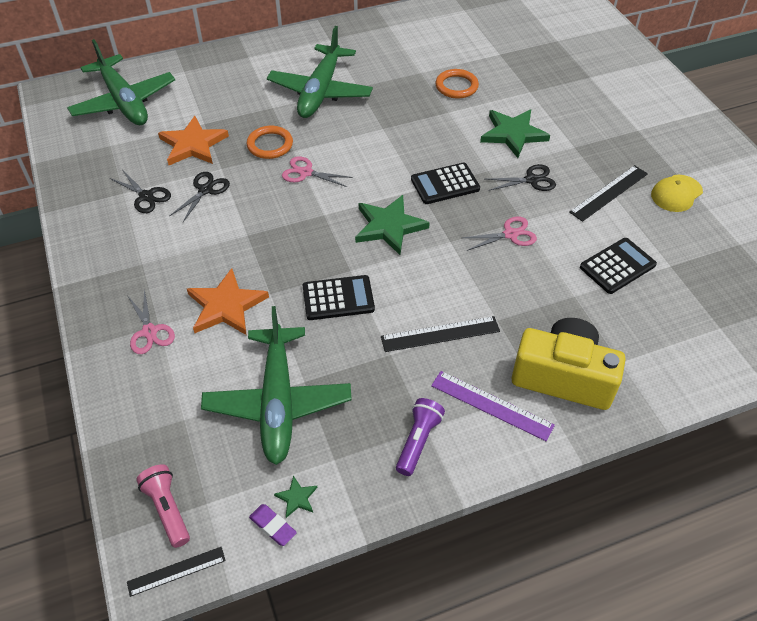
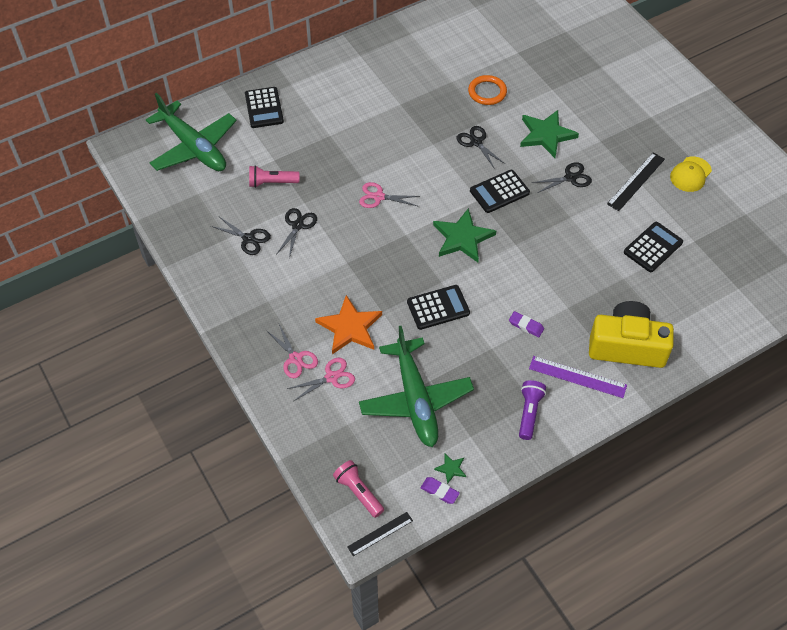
camera: 10 degrees left, 5 degrees up
(193, 144) = (272, 183): orange star -> pink flashlight
(212, 75) = (264, 108): none -> black calculator
(270, 145) = (339, 174): orange ring -> none
(320, 91) = (368, 113): green plane -> none
(431, 132) = (476, 142): none -> black scissors
(440, 334) = (526, 325): black ruler -> purple eraser
(510, 234) = (563, 231): pink scissors -> pink scissors (331, 377)

